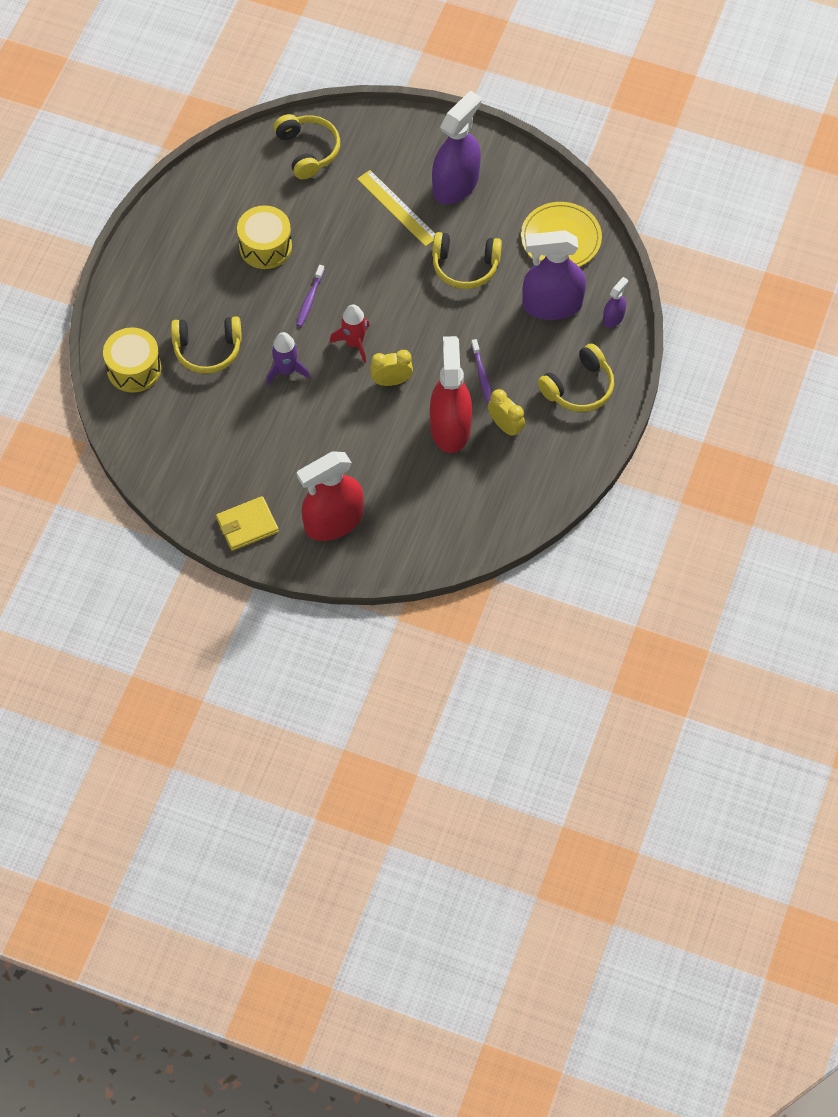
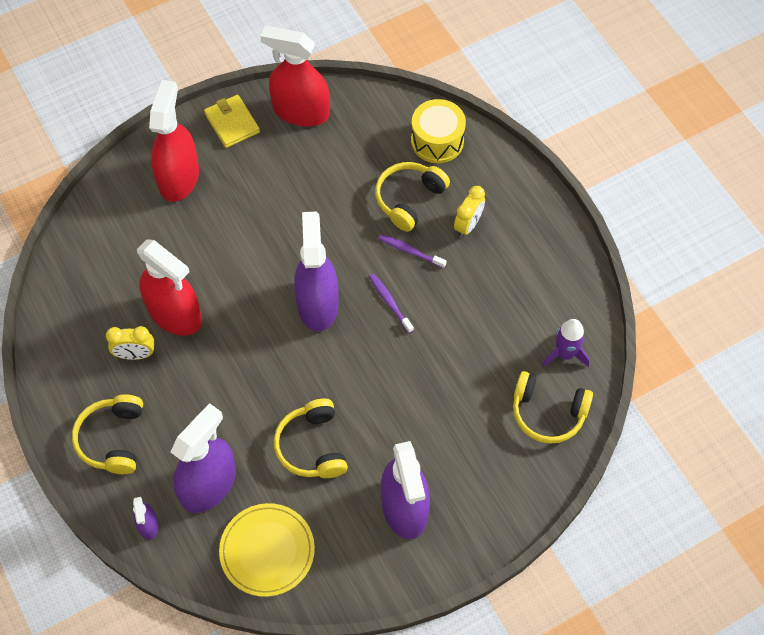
camera: 130 degrees right, 0 degrees up
(191, 484) = (301, 111): none -> red spray bottle
(247, 525) = (232, 123): yellow wallet -> yellow wallet turned 45 degrees counterclockwise
(265, 247) = (472, 307): yellow drum -> none
(286, 370) = (338, 238): purple rocket -> purple rocket (565, 354)
(354, 343) = (317, 304): red rocket -> purple spray bottle
(391, 381) = (257, 304): yellow clock -> yellow clock (468, 225)
(397, 208) = (422, 438): yellow ruler -> none
(465, 266) = (312, 446): yellow headphones -> yellow headphones turned 60 degrees counterclockwise
(482, 375) = (196, 374): purple toothbrush -> purple toothbrush (410, 251)

